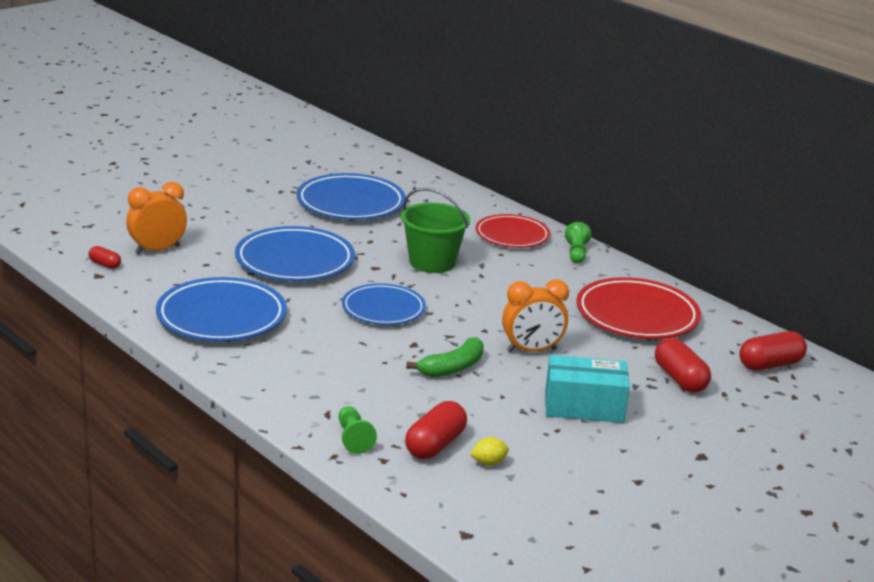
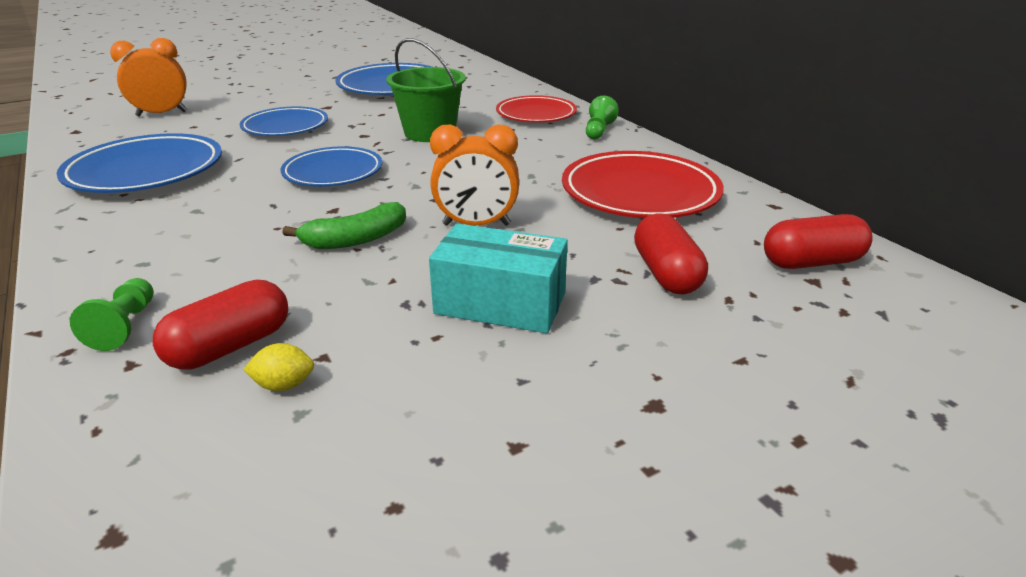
camera: 15 degrees right, 5 degrees up
(105, 264) = (95, 123): red capsule -> none
(295, 261) = (285, 127): blue plate -> blue plate, size x0.67

